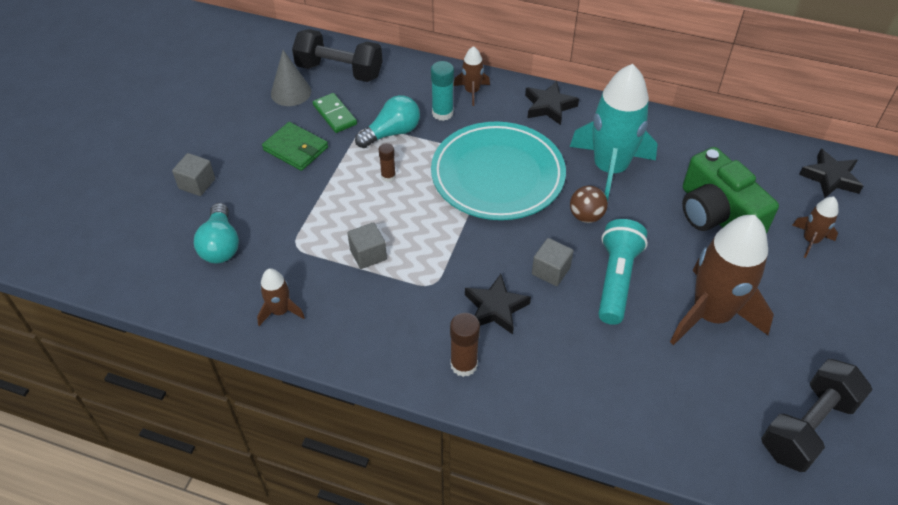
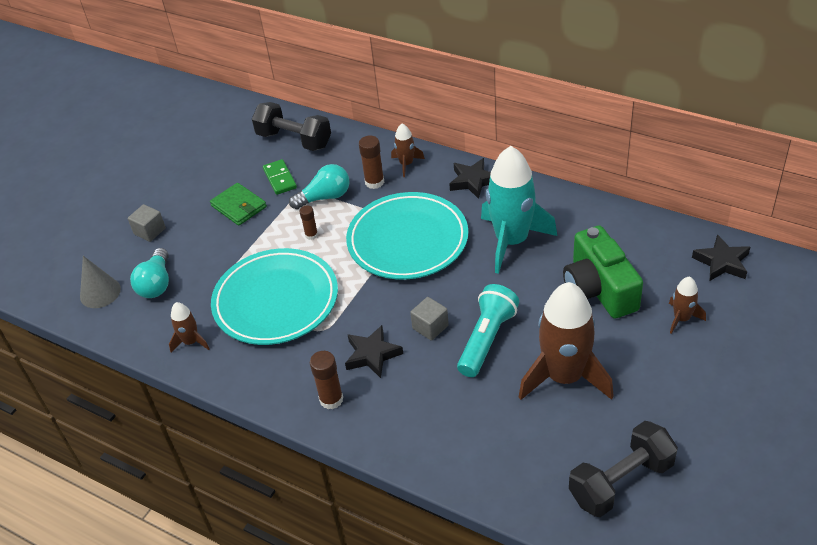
camera: 15 degrees right, 5 degrees down
(291, 92) = (247, 157): grey cone -> grey cone (100, 292)
(368, 254) = (276, 301): grey cube -> turquoise plate
(442, 113) = (374, 182): turquoise glue stick -> brown glue stick
(586, 216) = (477, 282): brown ball -> none

